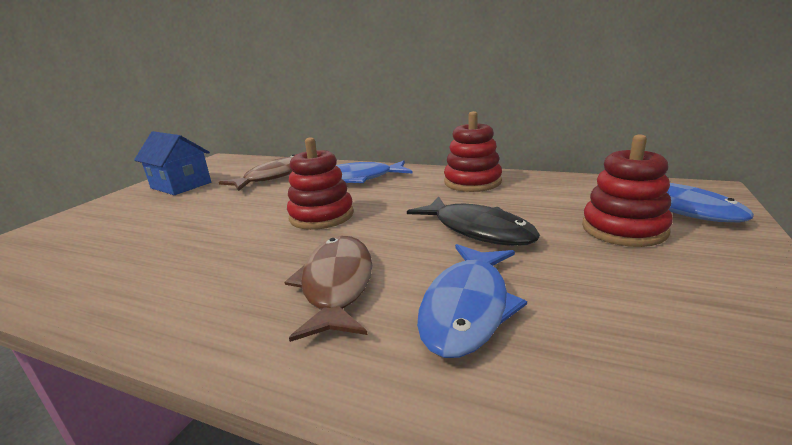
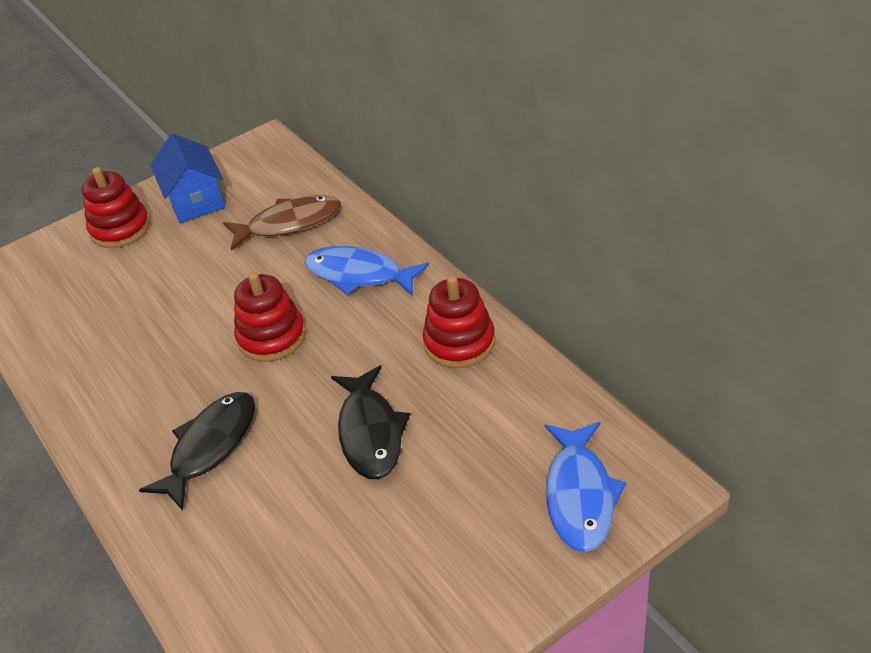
camera: 35 degrees right, 20 degrees up
(337, 285) = (210, 447): brown fish -> black fish
(467, 307) = (267, 518): blue fish -> none
(623, 229) = (485, 499): red stacking toy -> red stacking toy (120, 229)

